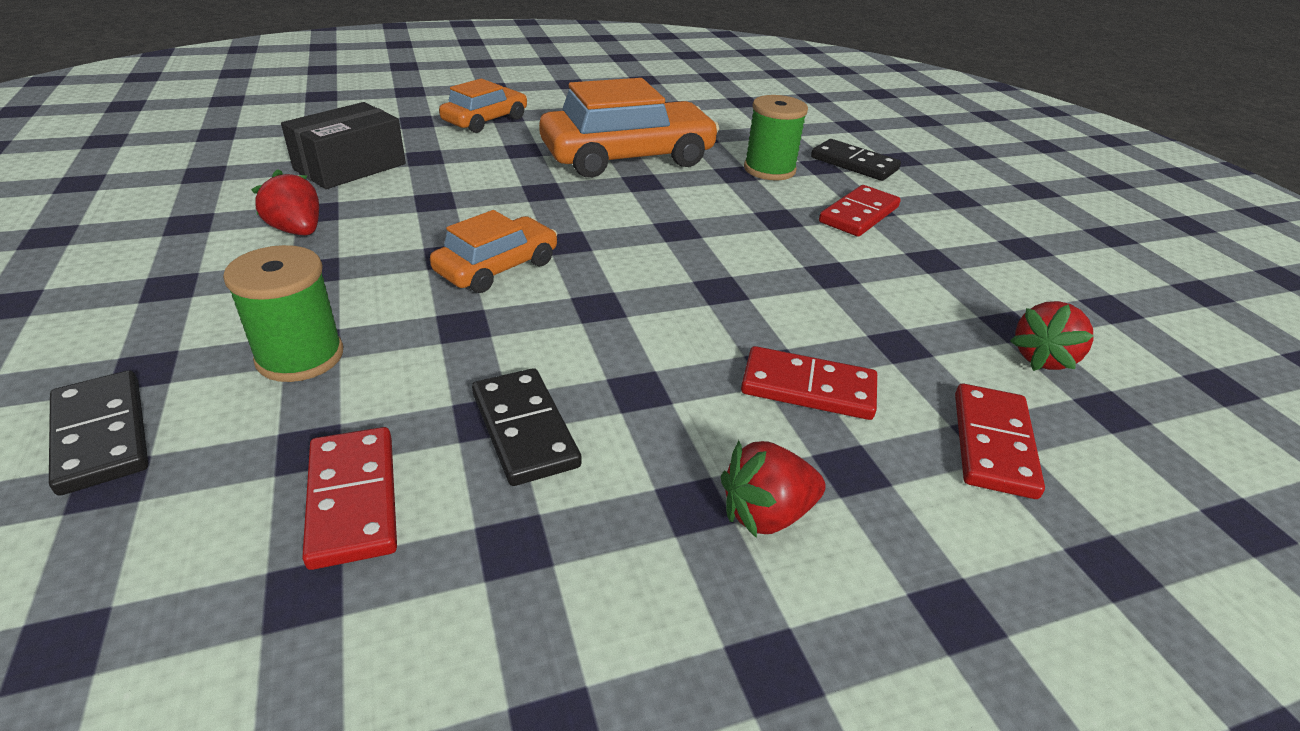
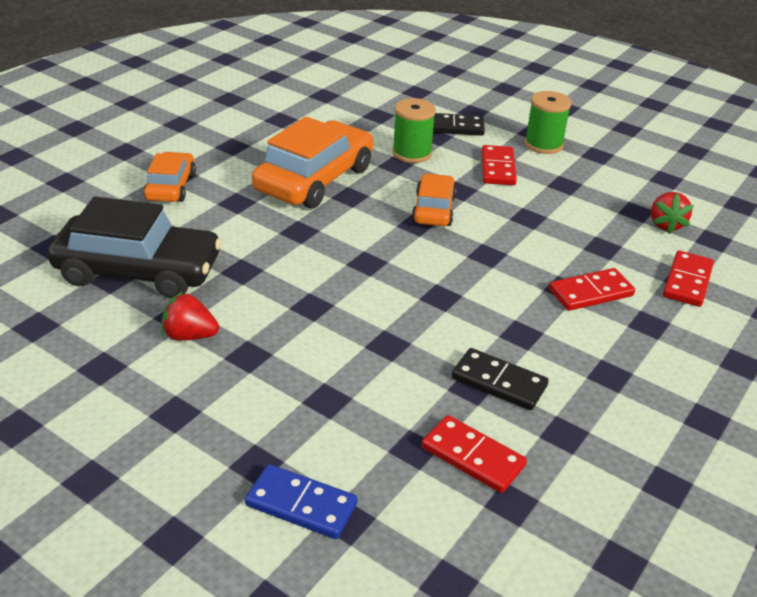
camera: 35 degrees left, 0 degrees up
(102, 435) = (301, 504): black domino -> blue domino
(300, 356) = (332, 409): green spool -> green spool (543, 144)
(350, 167) = (139, 270): black box -> black car
(497, 267) = (353, 299): orange car -> orange car (433, 209)
(766, 514) = (640, 363): red strawberry -> none
(993, 444) = (687, 281): red domino -> red domino turned 45 degrees clockwise

